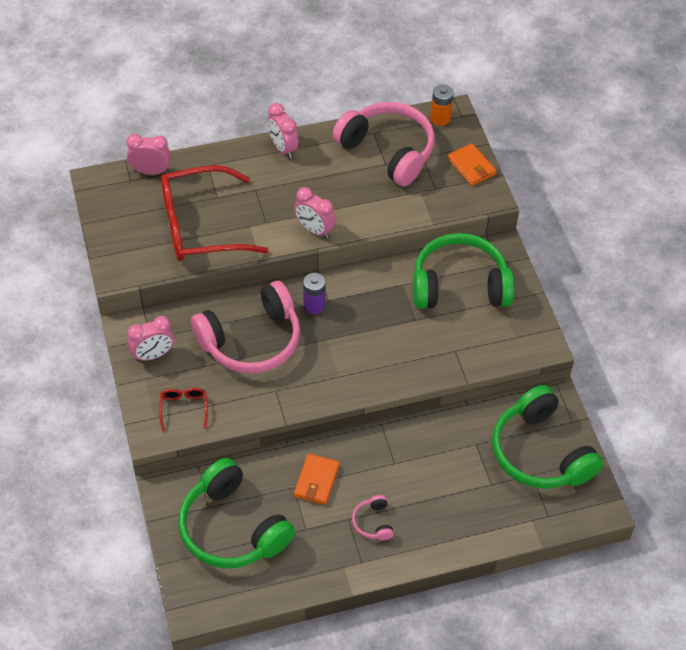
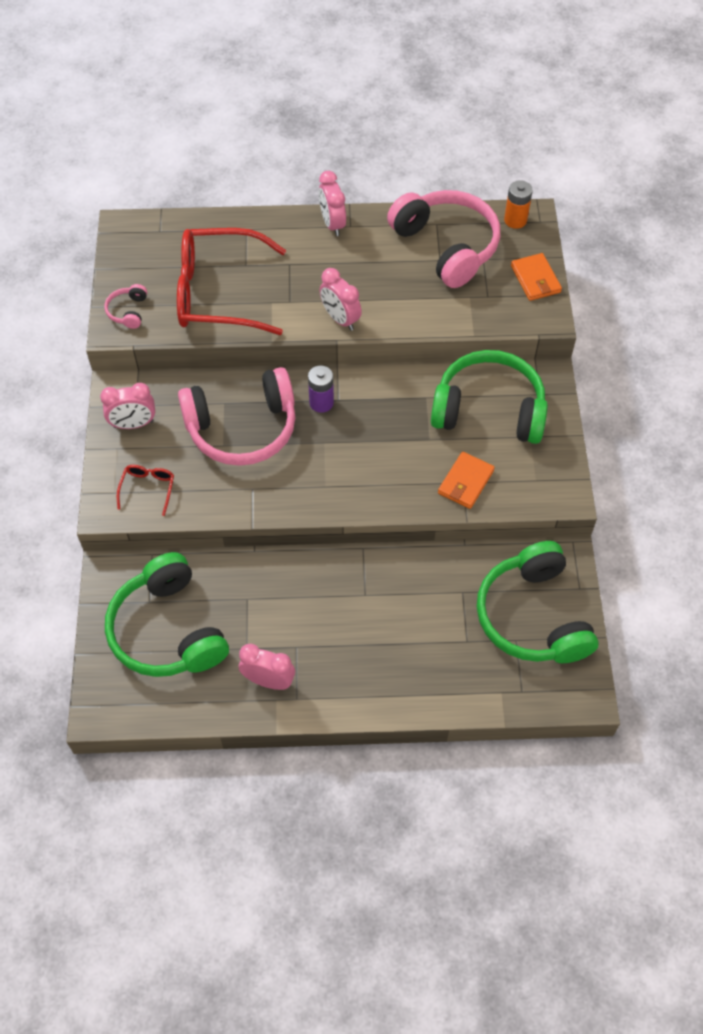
camera: 15 degrees right, 5 degrees up
(151, 171) = (184, 225): pink clock -> pink clock (268, 680)
(316, 481) = (274, 597): orange wallet -> orange wallet (465, 482)
(373, 522) = (322, 657): pink headphones -> pink headphones (128, 311)

